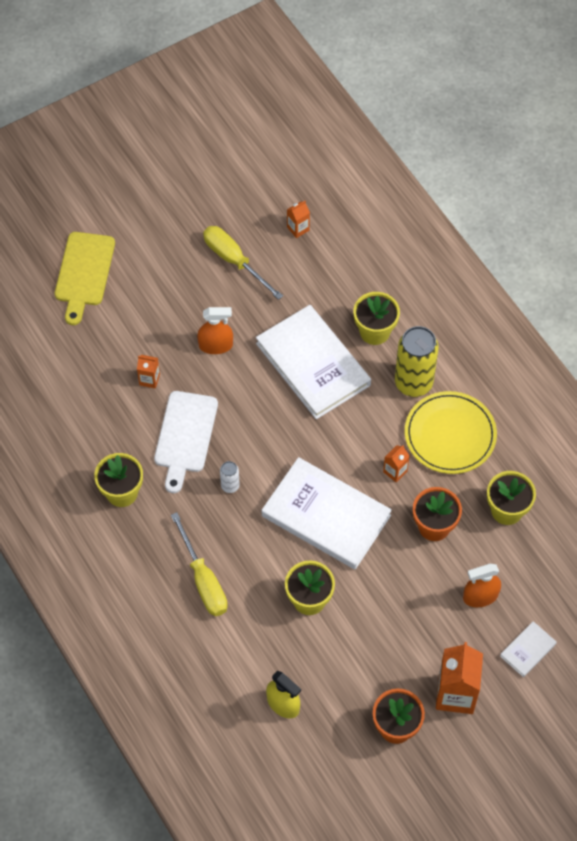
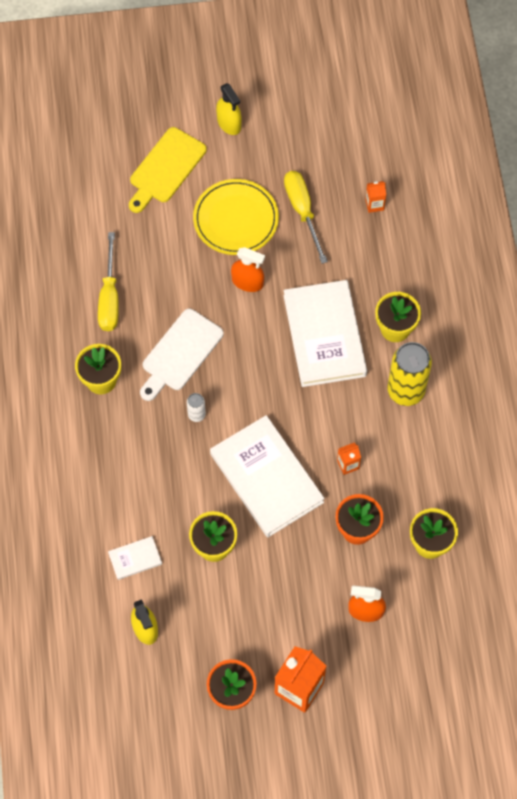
camera: 25 degrees right, 5 degrees up
(123, 208) = (229, 123): none -> yellow spray bottle
(149, 379) = (174, 289): orange carton -> none
(203, 580) = (132, 489): yellow screwdriver -> yellow screwdriver (109, 297)
(450, 435) = (414, 452): yellow plate -> yellow plate (236, 219)
(528, 650) = (383, 678): white book -> white book (135, 558)

